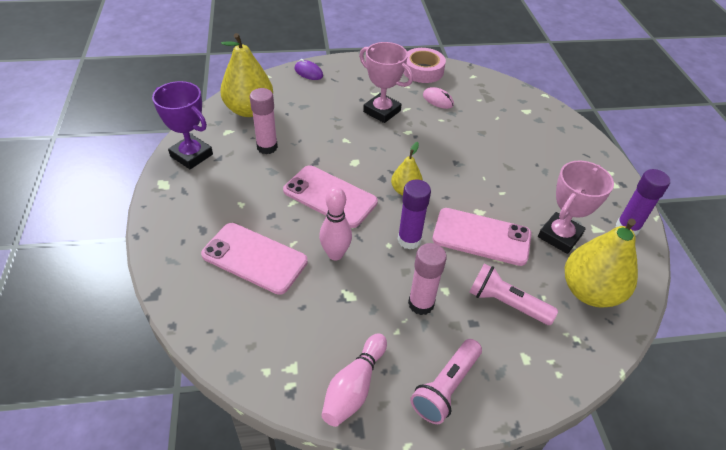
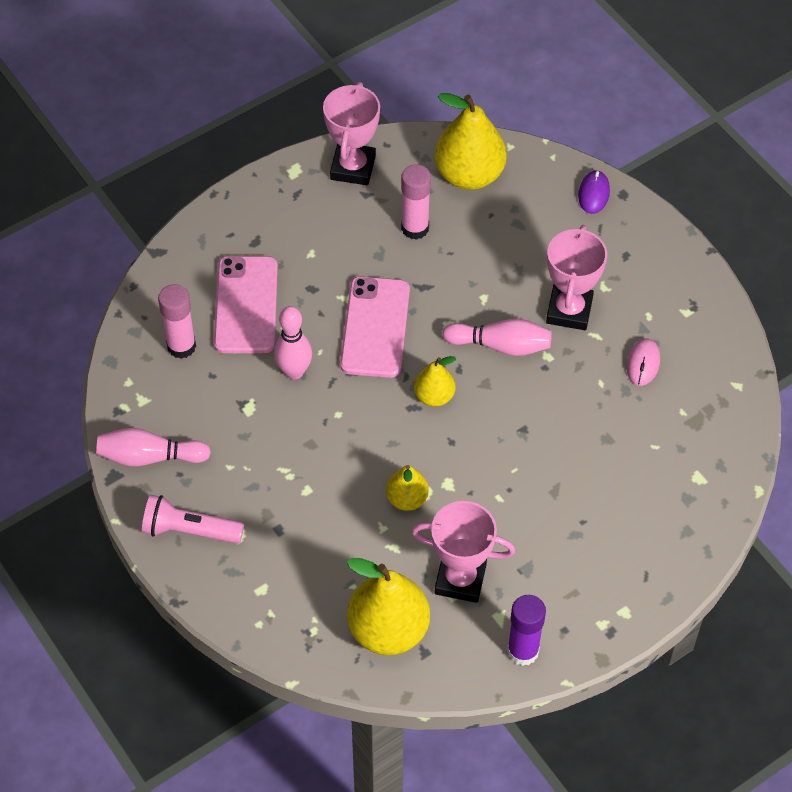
camera: 65 degrees right, 10 degrees up
(191, 155) = (353, 168): purple trophy -> pink trophy
(386, 147) = (500, 345): none -> pink bowling pin
(409, 240) = (357, 430): purple glue stick -> none
(421, 304) = (275, 474): pink glue stick -> pink glue stick (181, 346)
(423, 71) = (701, 319): pink tape -> none
(481, 237) = (407, 499): pink phone -> yellow pear
(506, 303) = (322, 552): pink flashlight -> none

